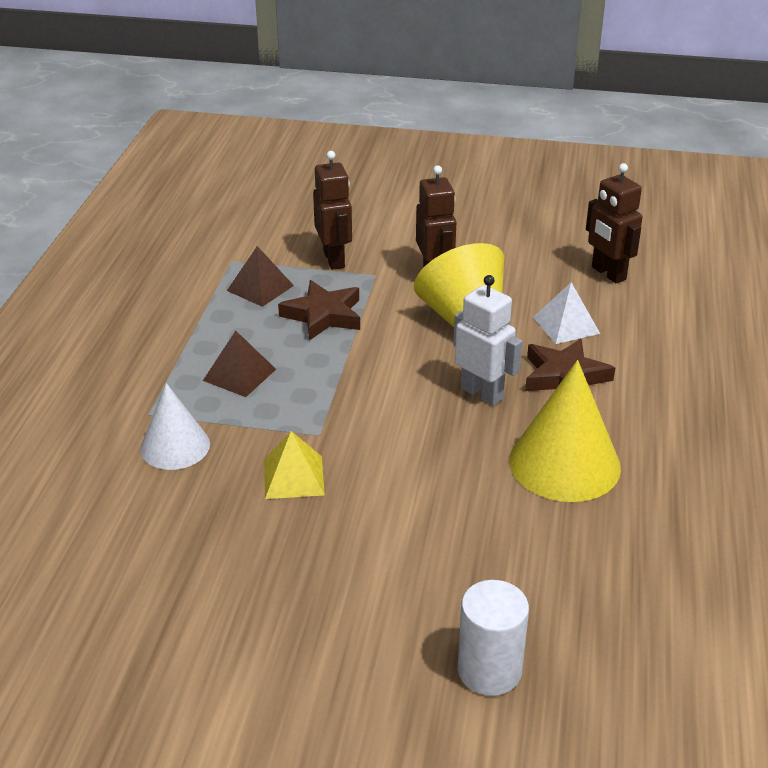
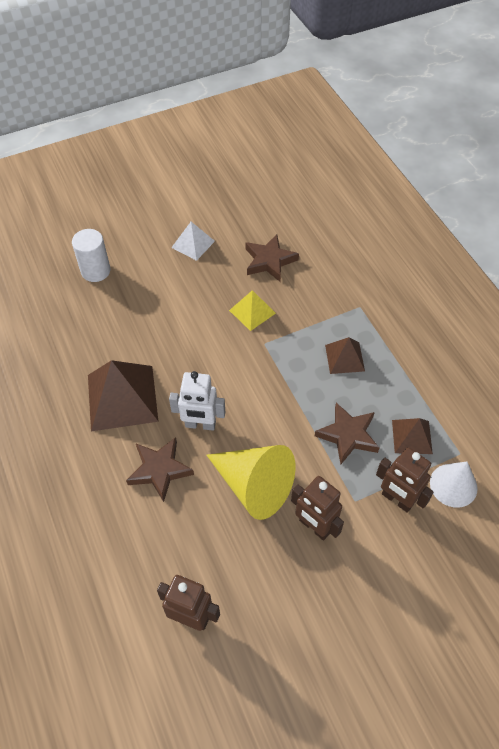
camera: 145 degrees right, 20 degrees up
(175, 446) = (325, 296): white cone -> white cone (453, 485)
(190, 531) = (269, 261): none -> brown star
(564, 463) = (122, 397): yellow cone -> brown pyramid
(566, 325) = (187, 526): white pyramid -> white pyramid (193, 244)

